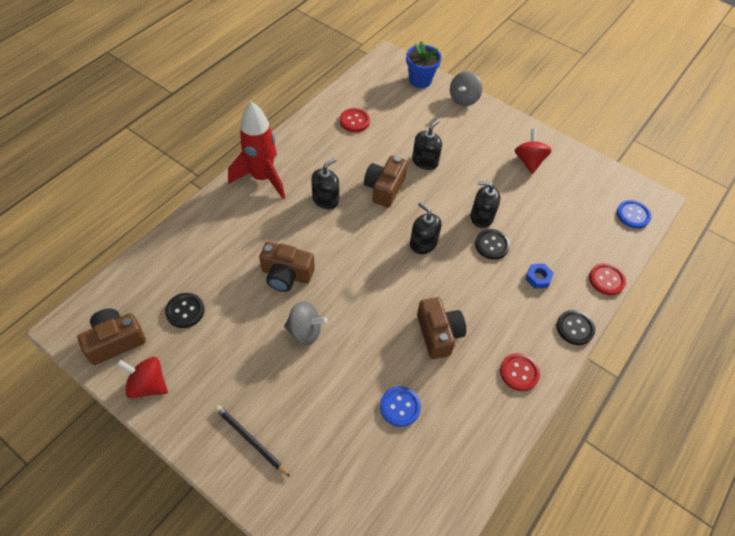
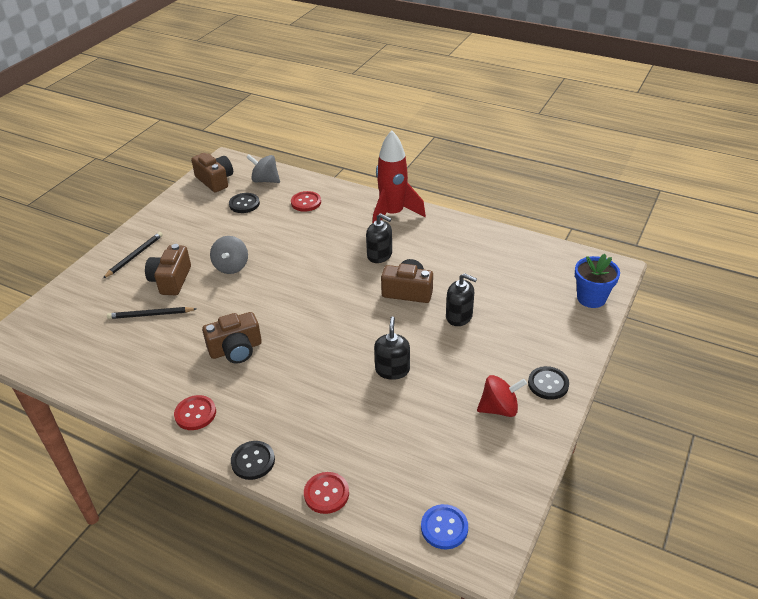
camera: 85 degrees right, 15 degrees down
(148, 385) = (180, 202): red spinning top -> none
(286, 275) = (287, 247): brown camera -> brown camera (171, 280)
(354, 121) = (495, 258): red button -> red button (306, 202)
(369, 417) = (150, 315): none -> black pencil
(400, 407) = (160, 332): blue button -> none
(423, 244) = (342, 327): black soap dispenser -> none
(463, 99) = (580, 339): grey spinning top -> grey spinning top (265, 180)
(492, 245) = (354, 381): black button -> black button (548, 384)
(538, 278) = (317, 425): blue nut -> none

